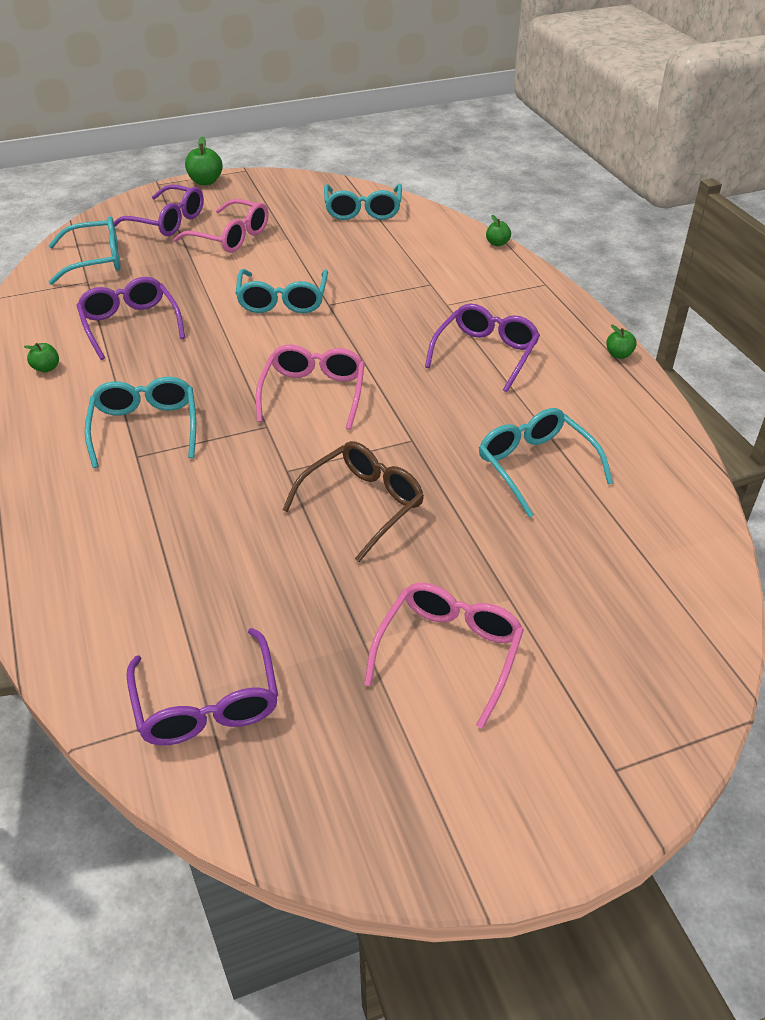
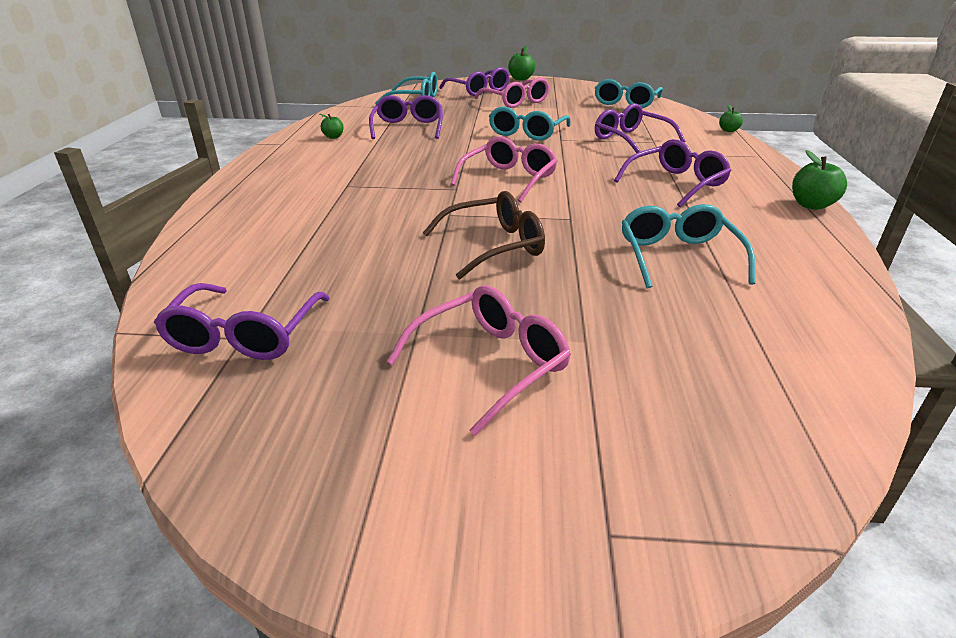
camera: 25 degrees right, 10 degrees down
(145, 428) = (367, 173): turquoise glasses -> none
(405, 286) = (631, 140): none -> purple glasses
(618, 355) = (811, 205): green apple -> green apple, size x1.63

